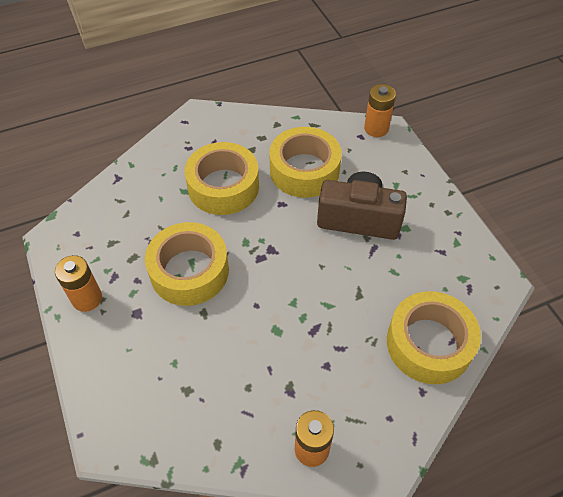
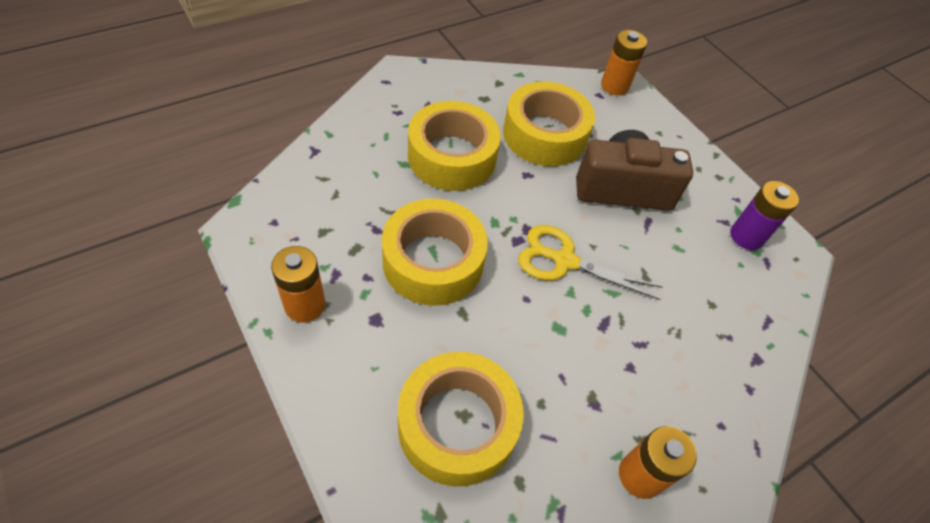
camera: 15 degrees left, 0 degrees up
(294, 277) = (564, 261): none -> yellow scissors
(429, 344) = (741, 330): yellow tape -> yellow tape (457, 425)
(457, 265) = (746, 236): none -> purple battery

